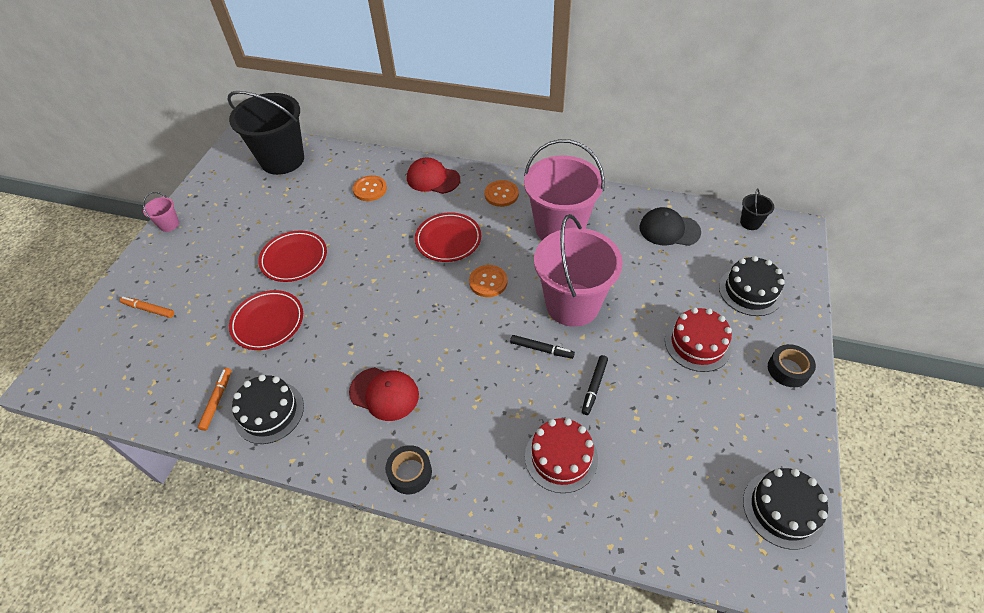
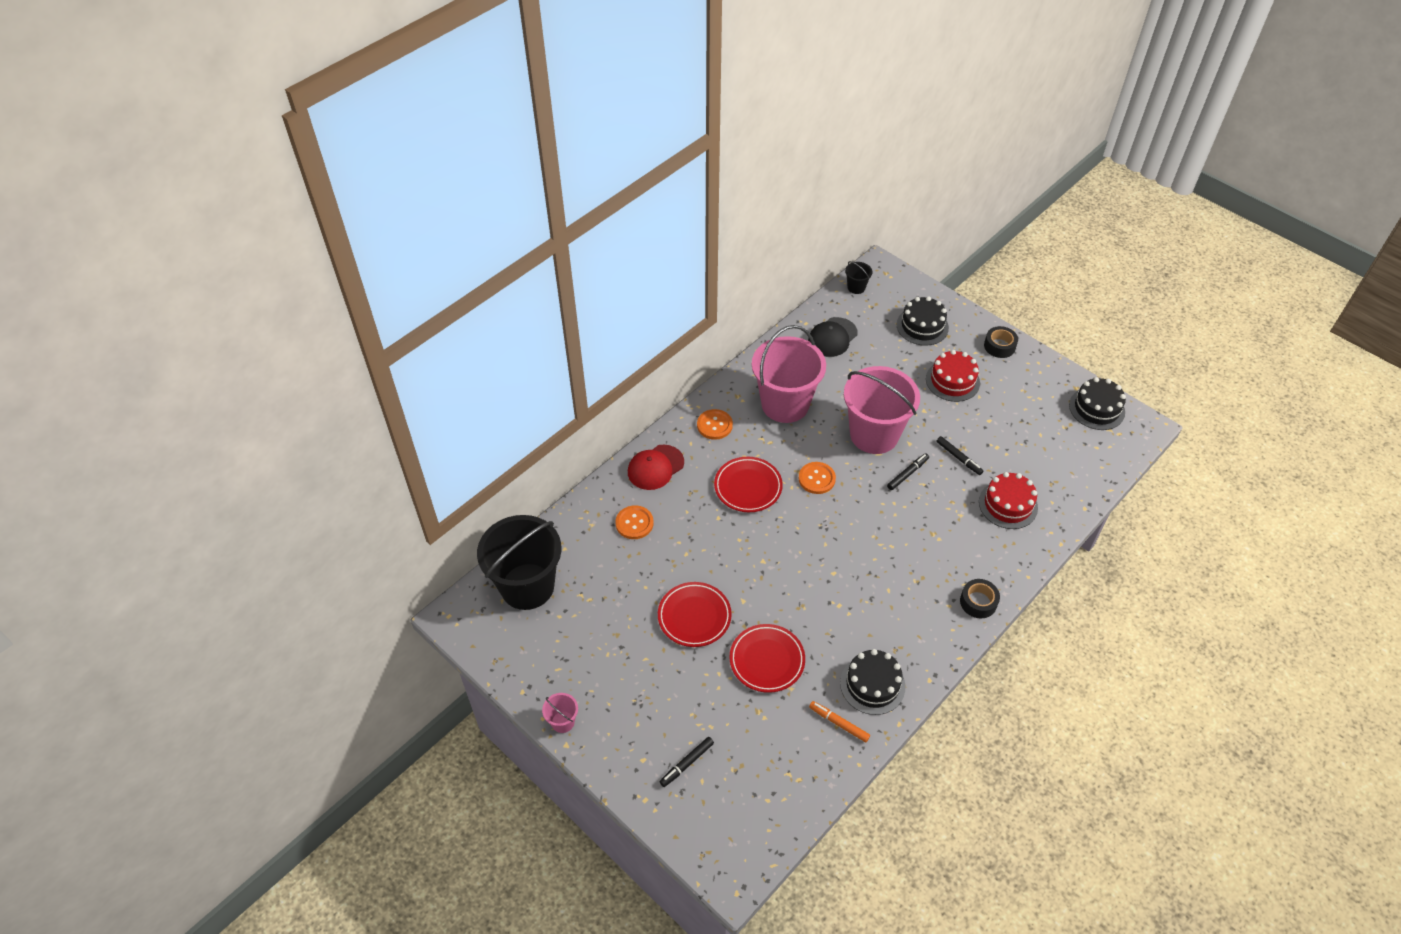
camera: 65 degrees left, 0 degrees up
(149, 309) = (687, 763): orange marker -> black marker
(384, 393) = (896, 594): red cap -> none

